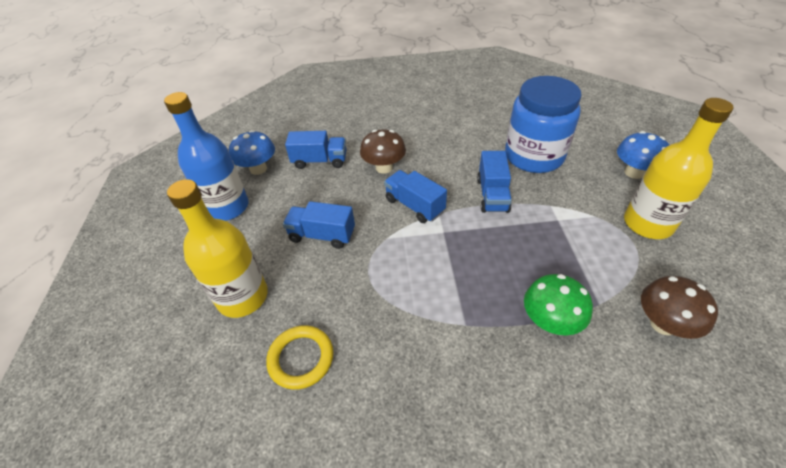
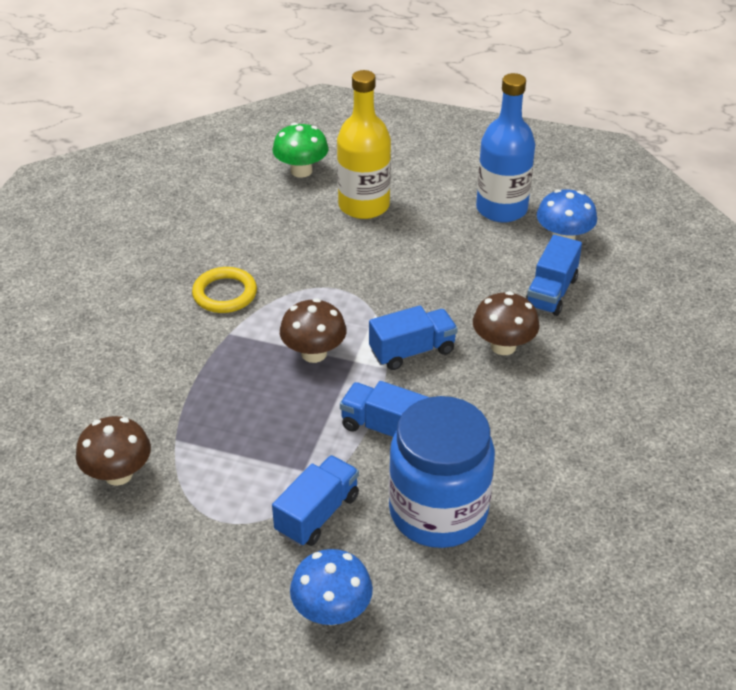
camera: 110 degrees right, 5 degrees down
(301, 358) = (273, 228): yellow ring -> yellow ring (225, 294)
(322, 235) = (411, 268): blue truck -> blue truck (317, 514)
(451, 257) = (314, 353): none -> brown mushroom
(550, 321) = (187, 392): green mushroom -> green mushroom (301, 171)
(647, 223) = (237, 556): yellow bottle -> none

